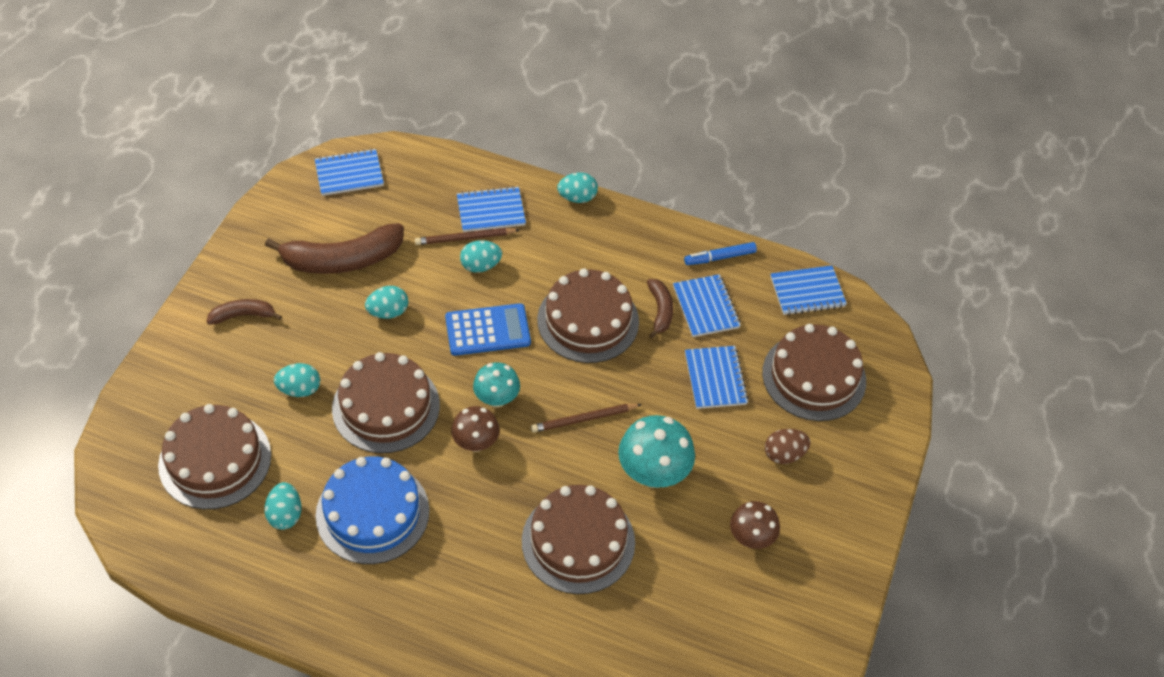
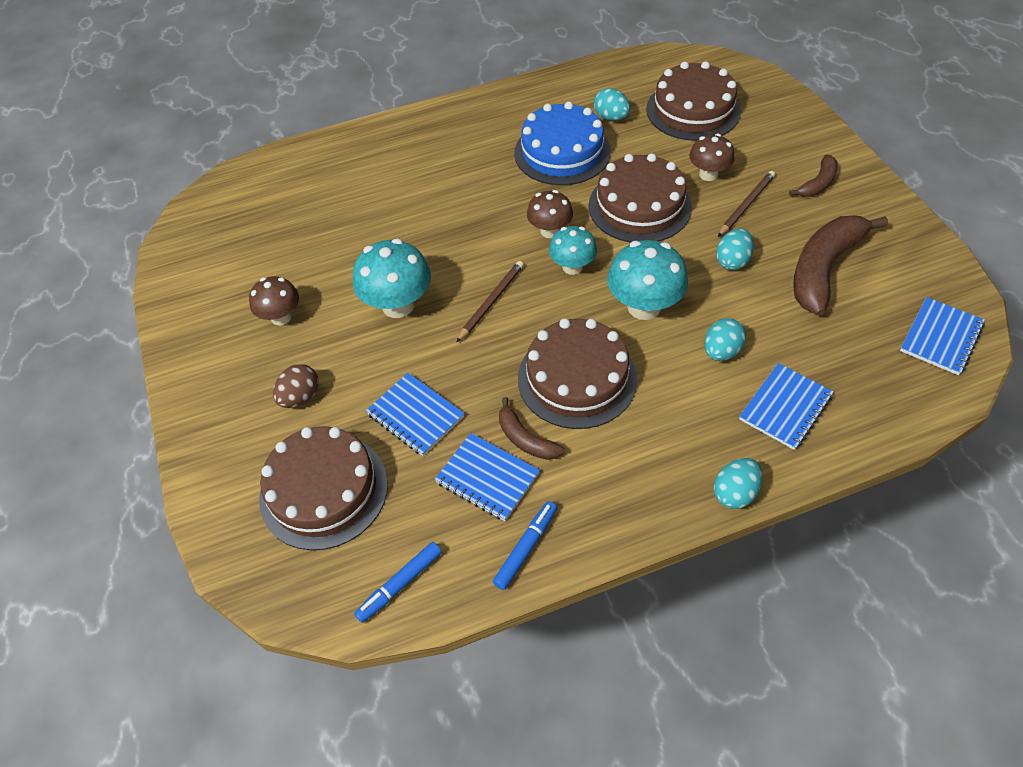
camera: 145 degrees right, 0 degrees up
(299, 389) = (708, 174): turquoise egg -> brown mushroom
(465, 238) = (767, 364): brown pencil -> brown pencil (746, 205)
(487, 330) = (644, 307): blue calculator -> turquoise mushroom
(578, 541) = (409, 228): brown cake -> none
(807, 292) = (400, 584): blue notebook -> blue marker

